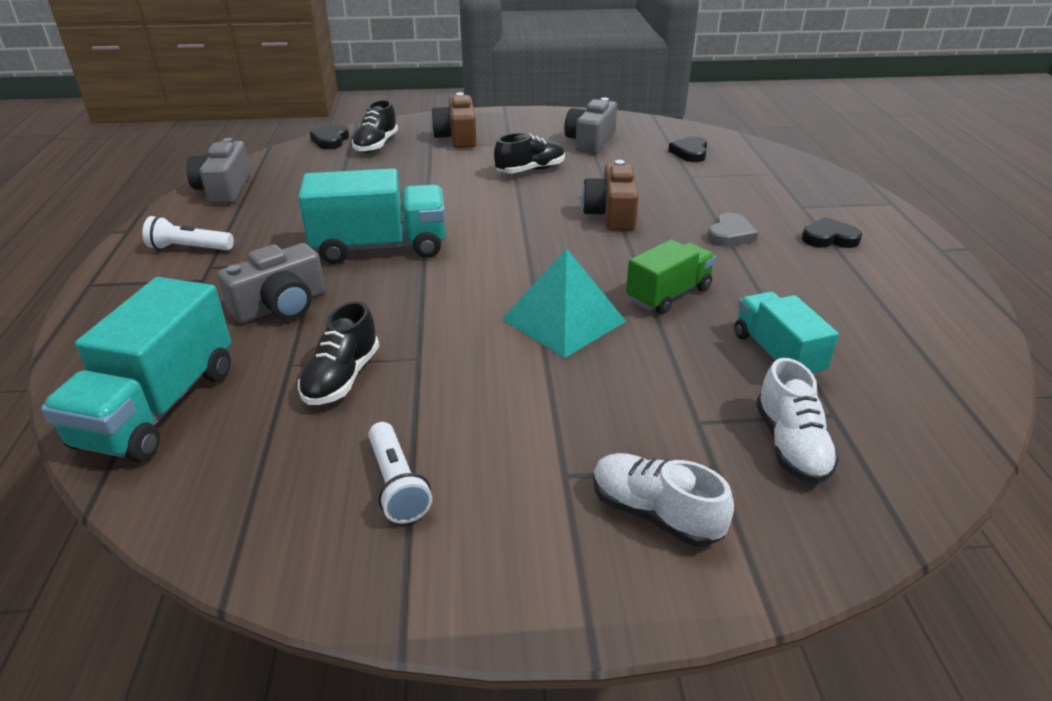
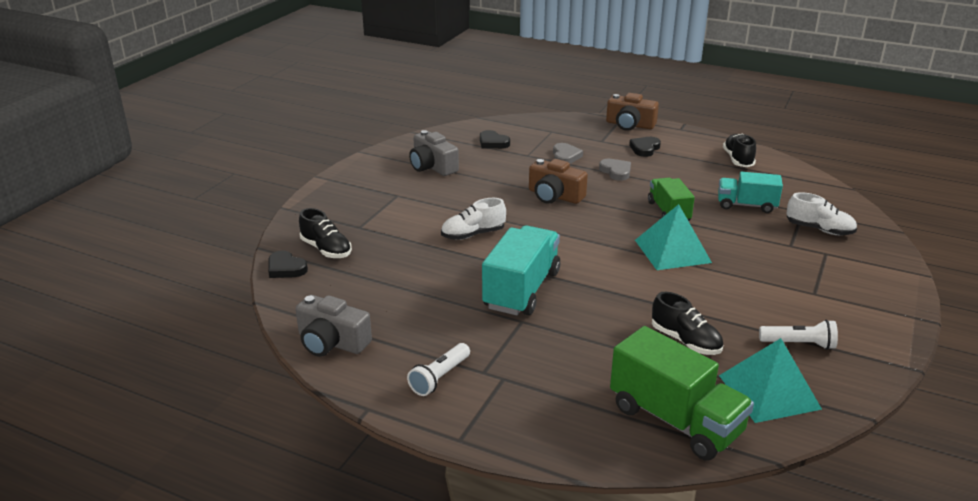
camera: 60 degrees left, 5 degrees down
(158, 407) = (675, 420): turquoise truck -> green truck
(253, 475) = (769, 392): none -> turquoise pyramid
(281, 306) = (575, 348): grey camera -> none
(457, 137) = (356, 211): brown camera -> brown camera (630, 125)
(530, 170) = (456, 201): black shoe -> black shoe (738, 160)
(654, 513) = (851, 279): white shoe -> white shoe (473, 234)
(721, 196) = (565, 156): none -> grey heart

